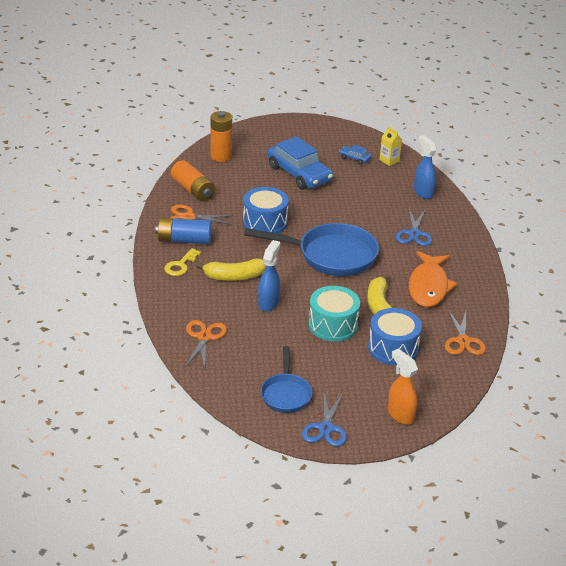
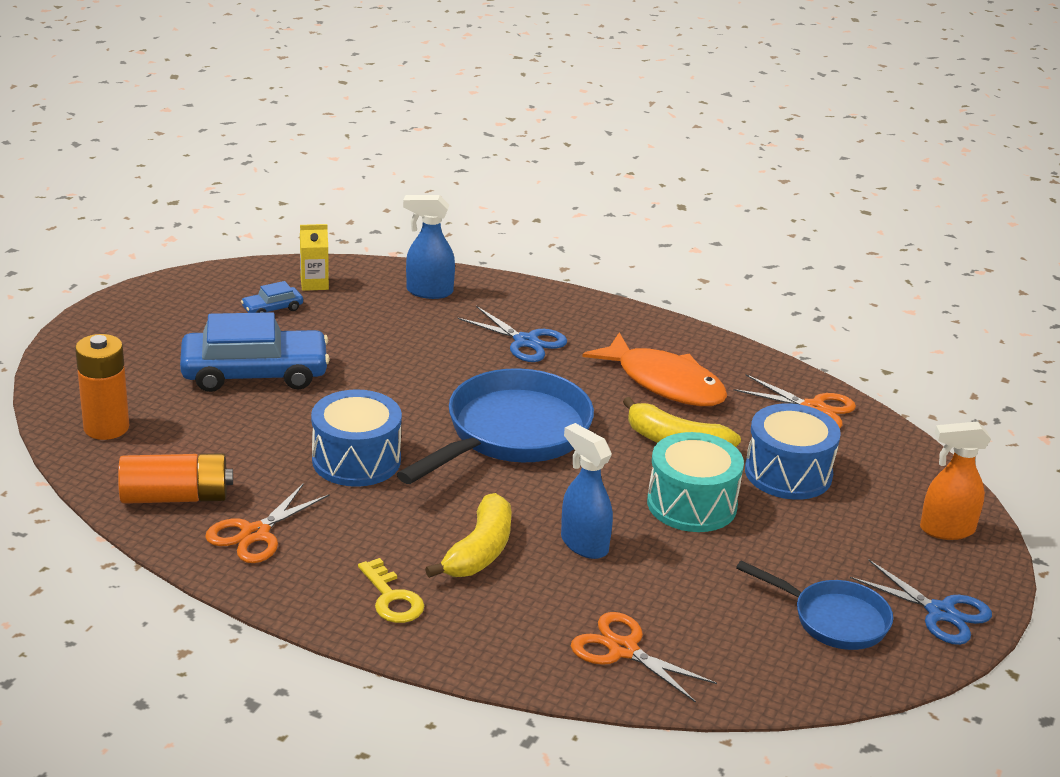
camera: 60 degrees left, 5 degrees down
(184, 240) = (319, 565): blue battery -> none

